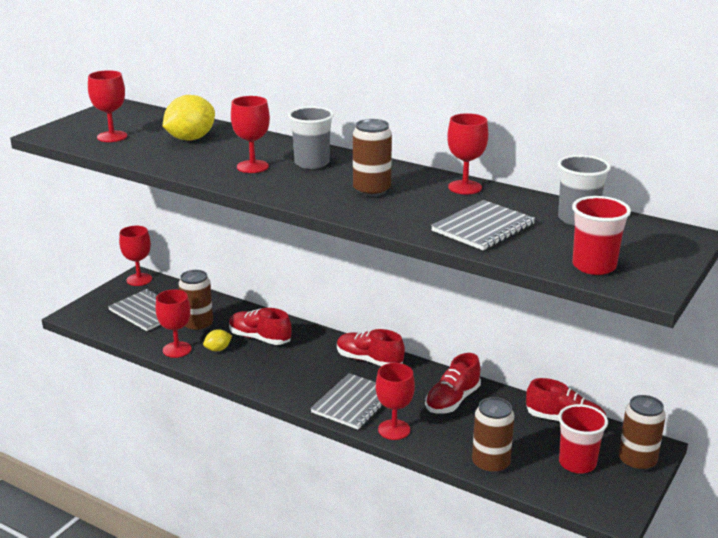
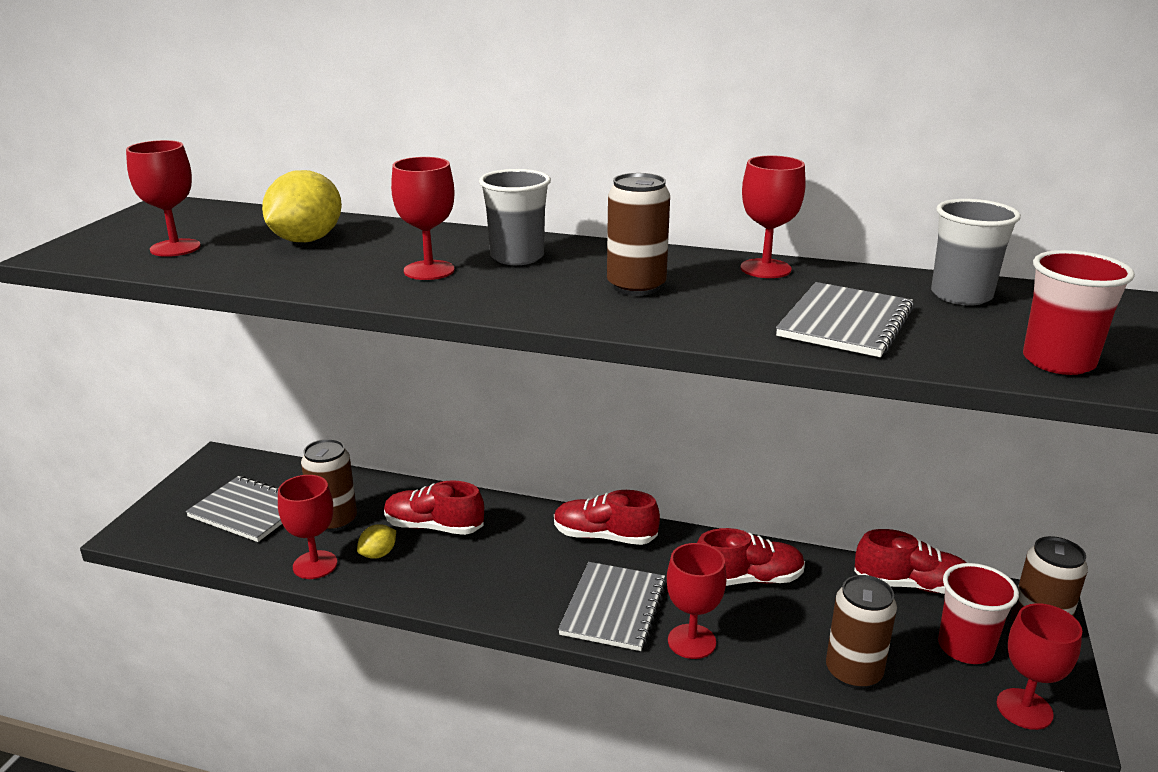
camera: 15 degrees left, 0 degrees up
(139, 279) = (221, 463): red goblet -> red goblet (1024, 709)
(452, 400) = (748, 579): red shoe -> red shoe turned 120 degrees counterclockwise

